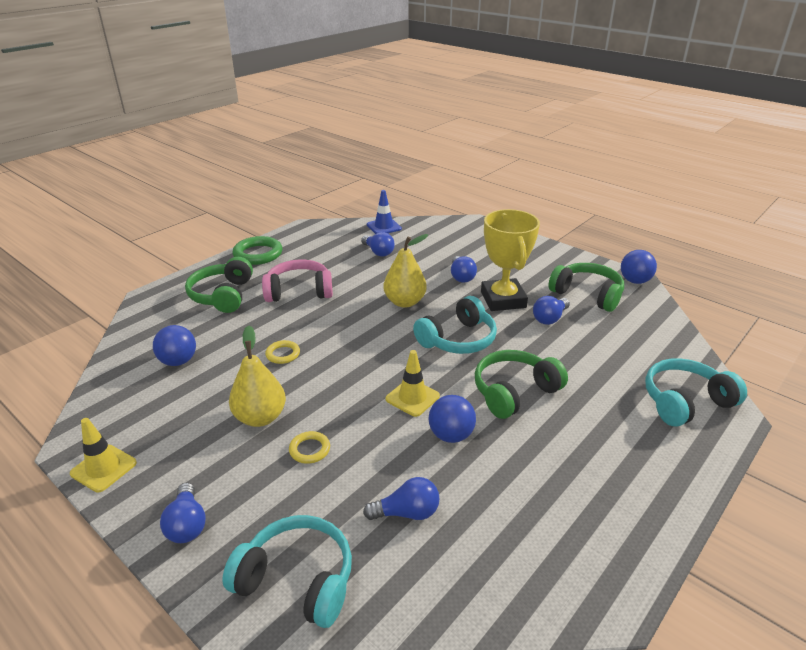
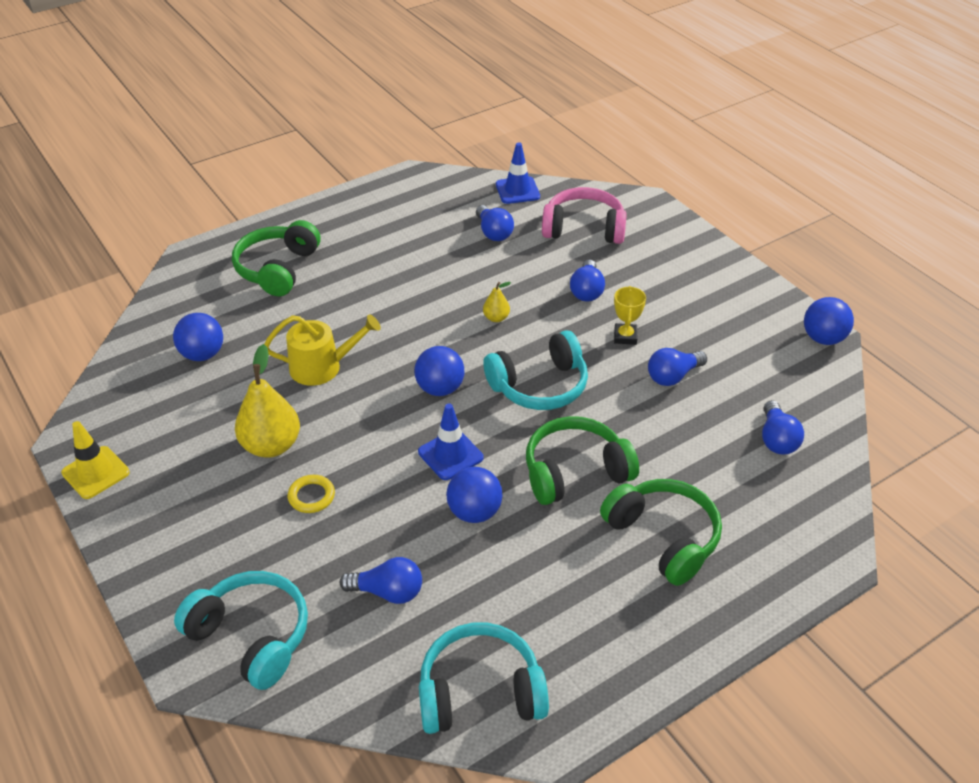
camera: 15 degrees right, 10 degrees up
(187, 524) = (162, 553): blue light bulb -> blue light bulb (776, 439)
(258, 254) = (339, 211): green ring -> none
(283, 354) = (322, 367): yellow ring -> yellow watering can
(299, 291) = (371, 278): pink headphones -> pink headphones (584, 228)
(383, 353) = (440, 388): none -> blue ball
(405, 302) = (496, 318): yellow pear -> yellow pear, size x0.49
(412, 397) = (450, 455): yellow traffic cone -> blue traffic cone
(503, 300) = (625, 336): yellow trophy -> yellow trophy, size x0.45
(587, 294) = (744, 348): green headphones -> green headphones (663, 537)
(685, 402) = (783, 528): turquoise headphones -> turquoise headphones (480, 692)

